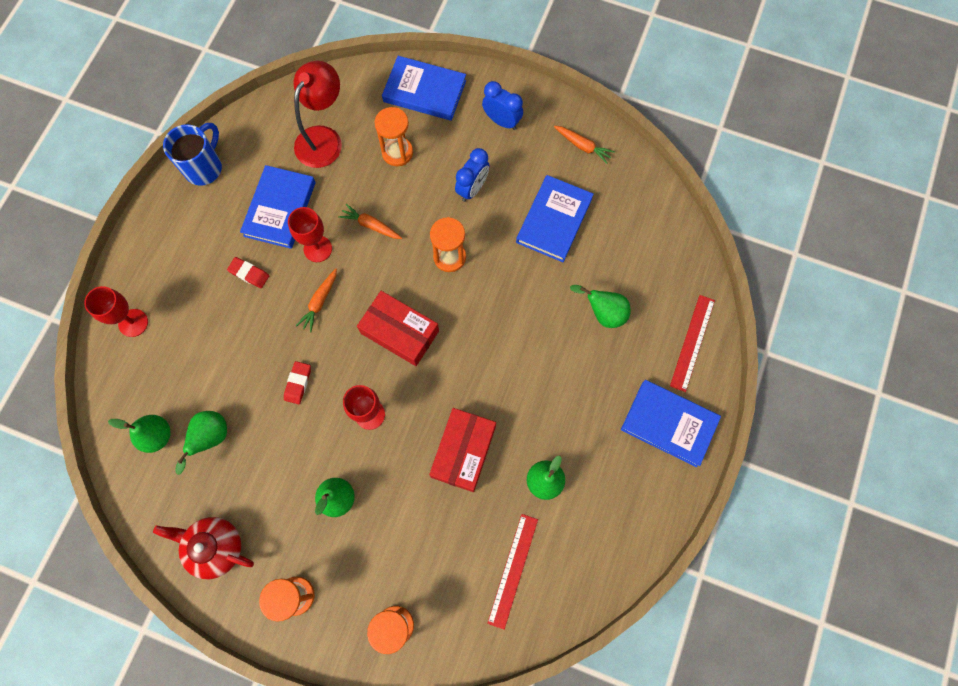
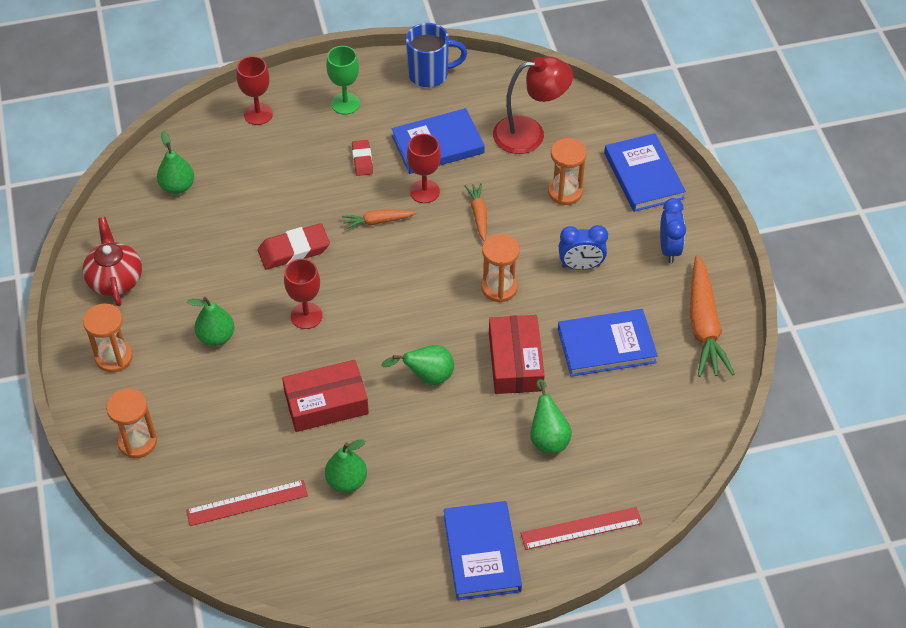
camera: 55 degrees right, 20 degrees down
(180, 249) = (345, 103): none -> green goblet
(210, 438) = (202, 221): green pear -> green pear (427, 376)
(298, 383) = (294, 250): red eraser -> red eraser, size x1.65
(400, 332) = (398, 293): red box -> red box (515, 362)
(582, 146) = (704, 325): orange carrot -> orange carrot, size x1.90

